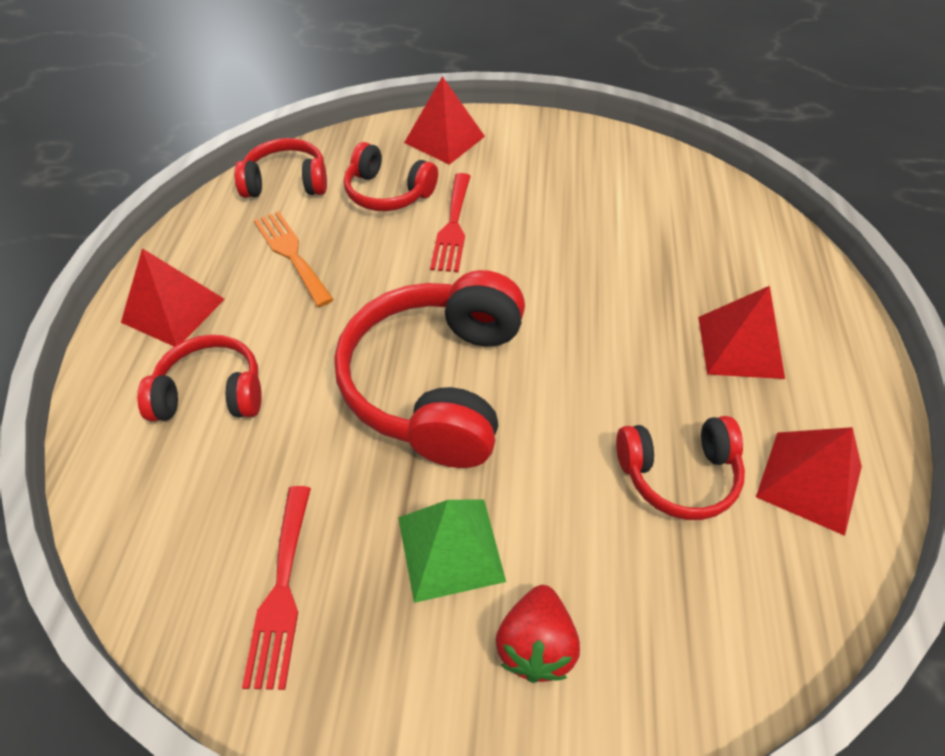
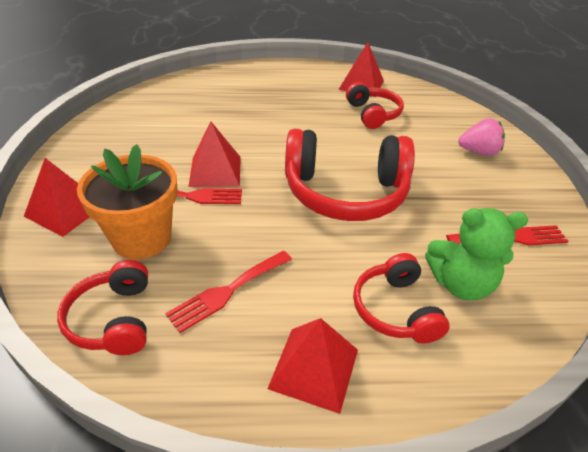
camera: 100 degrees left, 10 degrees down
(220, 477) = (460, 284): none -> green teddy bear
(291, 254) = (227, 291): orange fork -> red fork
(388, 193) = (142, 238): red headphones -> orange flower pot
(450, 548) = (449, 179): green pyramid -> none
(536, 645) = (478, 152): red strawberry -> pink strawberry
(740, 346) = (287, 94): red pyramid -> red pyramid (215, 171)

